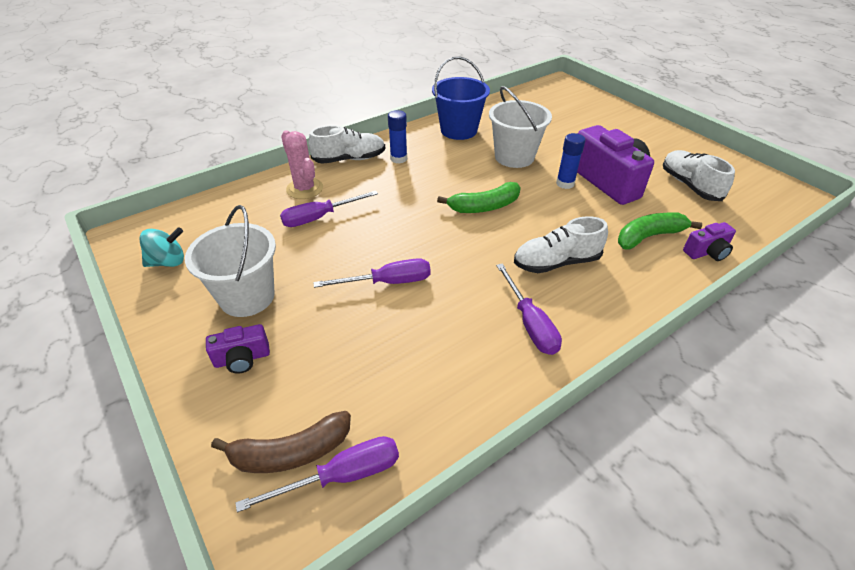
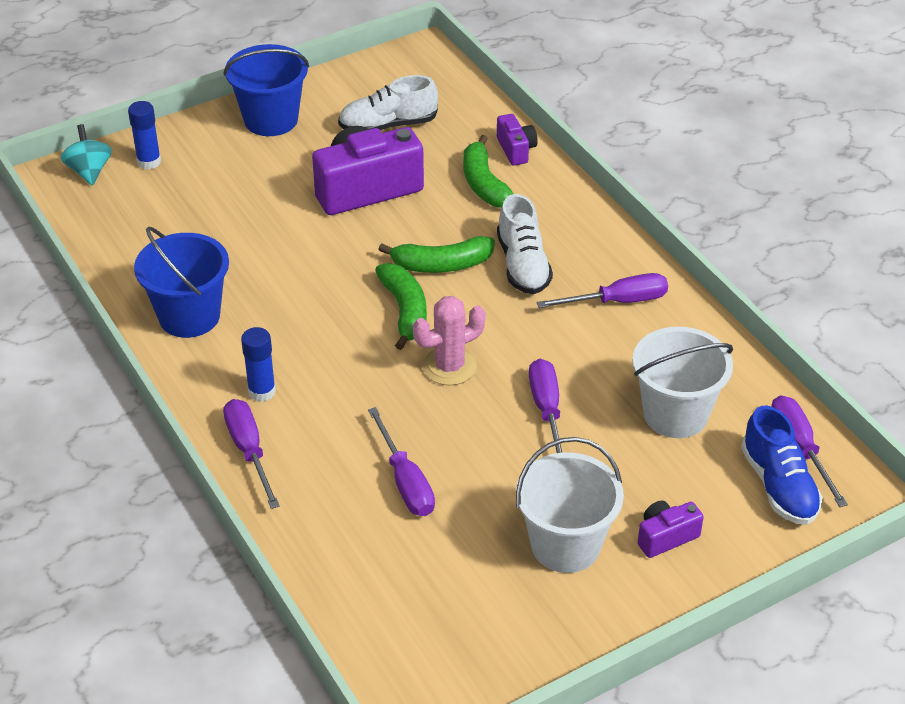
camera: 85 degrees left, 0 degrees up
(168, 262) = (489, 645): turquoise spinning top -> turquoise spinning top (89, 171)
(242, 359) = (665, 537): purple camera -> purple camera turned 105 degrees counterclockwise
(290, 452) = (779, 486): brown banana -> blue shoe
(304, 189) = (327, 503): pink cactus -> pink cactus (449, 366)
(349, 159) = (249, 451): white shoe -> purple screwdriver
(514, 157) = (286, 266): white bucket -> white bucket (675, 414)
(540, 220) = (441, 265): none -> green banana
(565, 183) = (364, 229): blue glue stick -> blue glue stick (149, 162)
(659, 139) = (271, 120): none -> blue bucket

